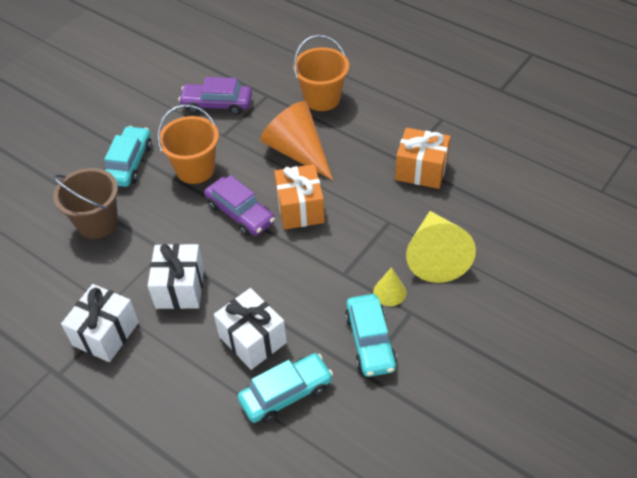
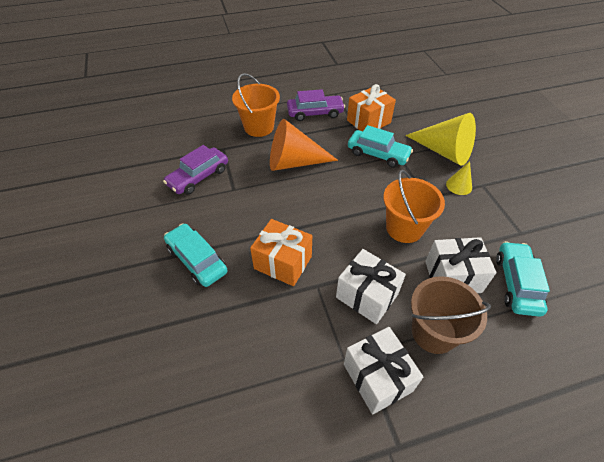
camera: 55 degrees left, 0 degrees up
(97, 223) = (241, 318): brown bucket -> brown bucket (434, 332)
(195, 169) = (251, 222): orange bucket -> orange bucket (404, 228)
(240, 213) = (322, 220): purple car -> purple car (315, 113)
(300, 209) = (348, 188): orange gift -> orange gift (283, 262)
(370, 341) = (495, 215): turquoise car -> turquoise car (378, 154)

